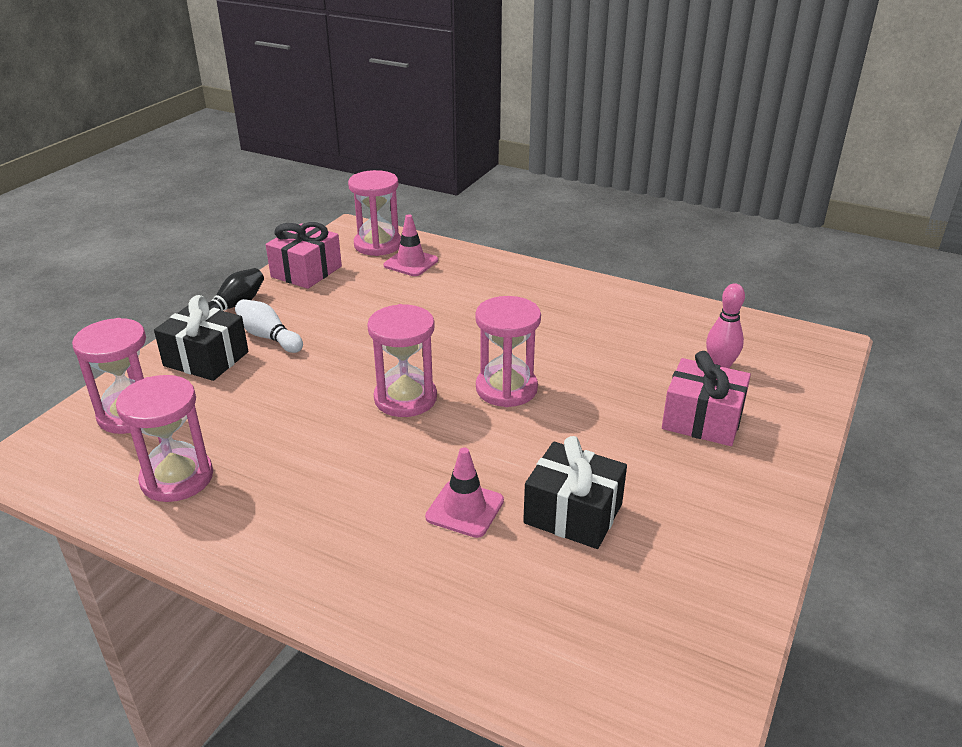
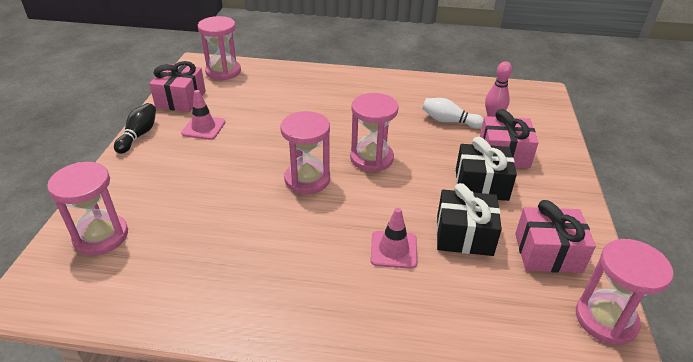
camera: 20 degrees left, 5 degrees up
(177, 478) = (169, 279): pink hourglass -> pink hourglass (605, 319)
(206, 359) = (139, 180): black gift -> black gift (481, 184)
(269, 337) = (180, 153): white bowling pin -> white bowling pin (449, 121)
(411, 263) = (255, 81): pink traffic cone -> pink traffic cone (203, 128)
(681, 564) = (548, 252): none -> pink gift

